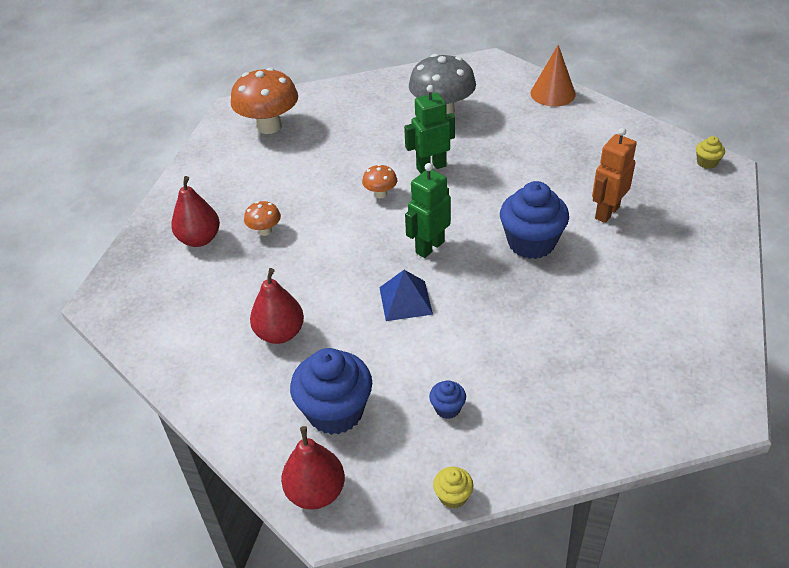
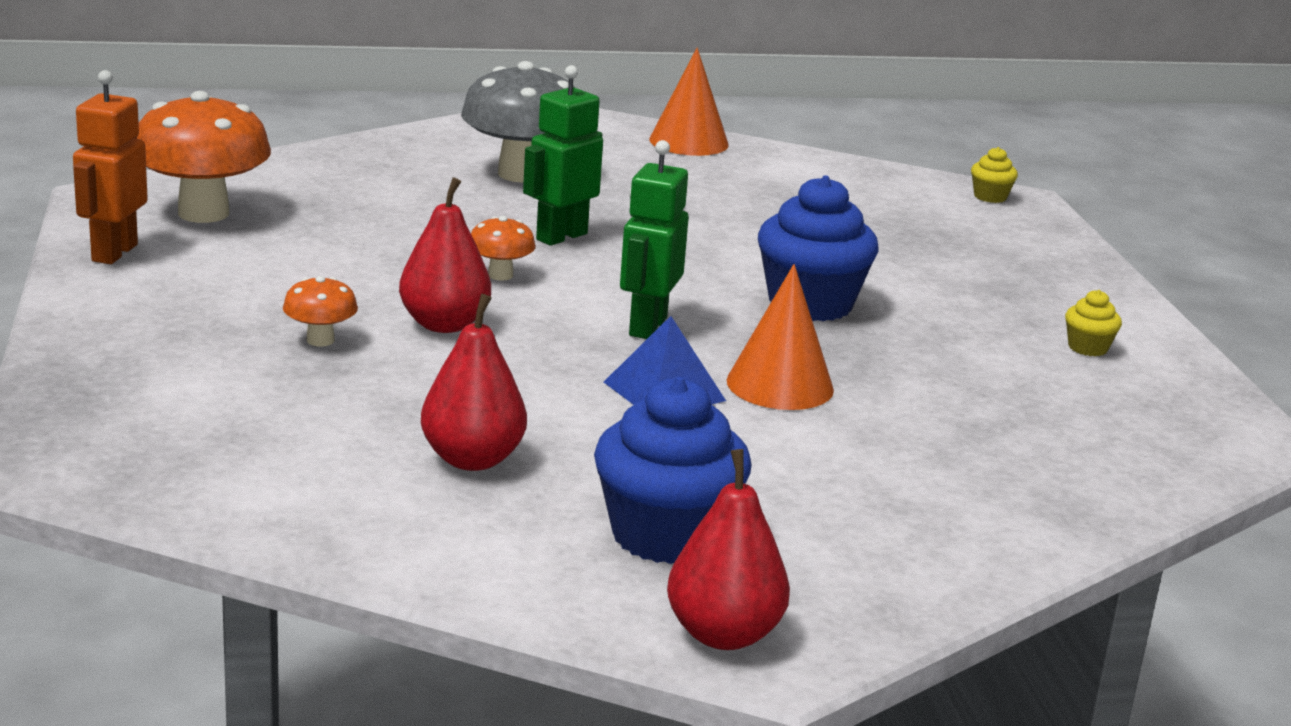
camera: 30 degrees left, 20 degrees down
(200, 239) = (194, 365): red pear -> red pear (444, 324)
(447, 408) = (852, 501): blue cupcake -> none
(453, 496) = (955, 595): yellow cupcake -> yellow cupcake (1087, 348)
(470, 307) = (780, 385): none -> orange cone
(606, 212) = (895, 260): orange robot -> orange robot (114, 253)

